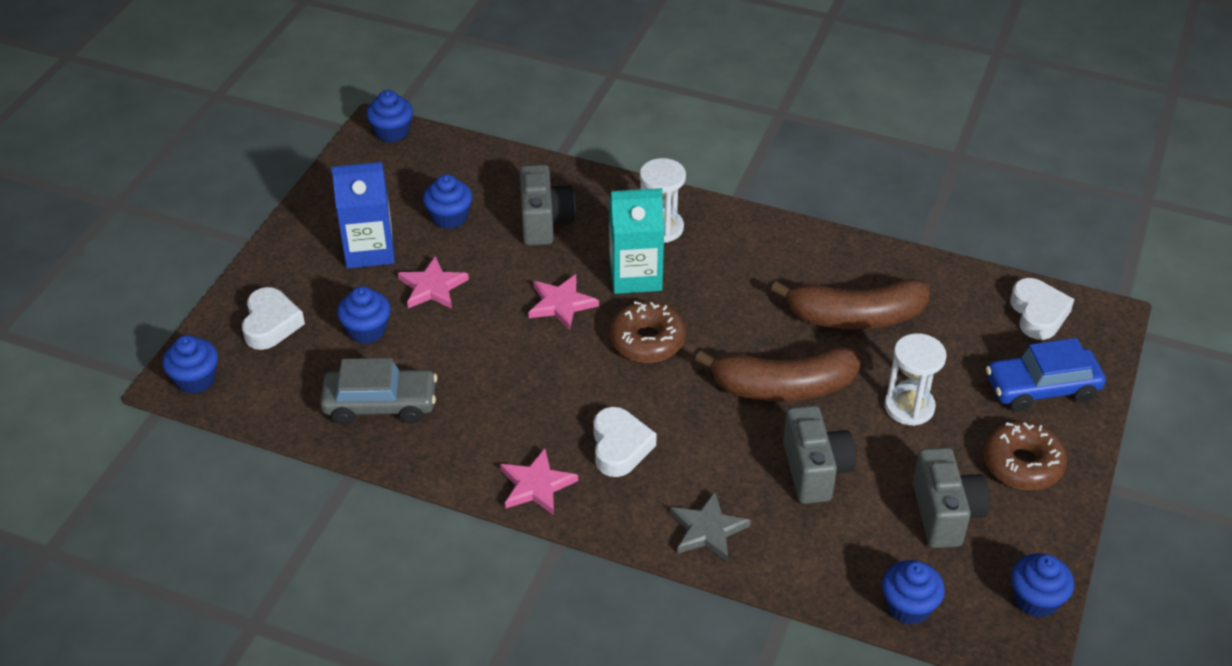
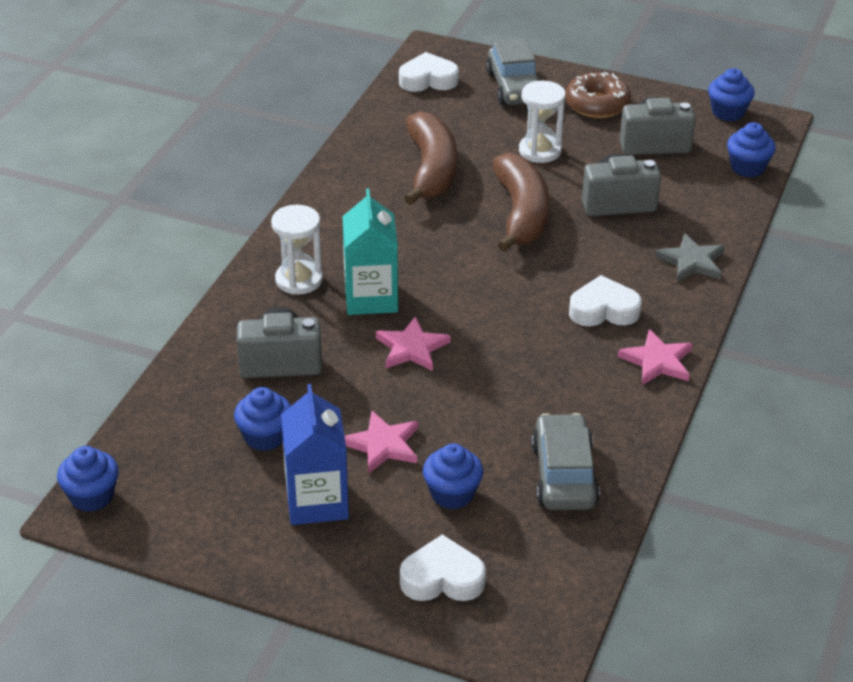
camera: 90 degrees left, 5 degrees down
(195, 379) = (536, 638): blue cupcake -> none
(647, 341) = (464, 291): brown donut -> none
(1041, 388) = (514, 87): blue car -> grey car

